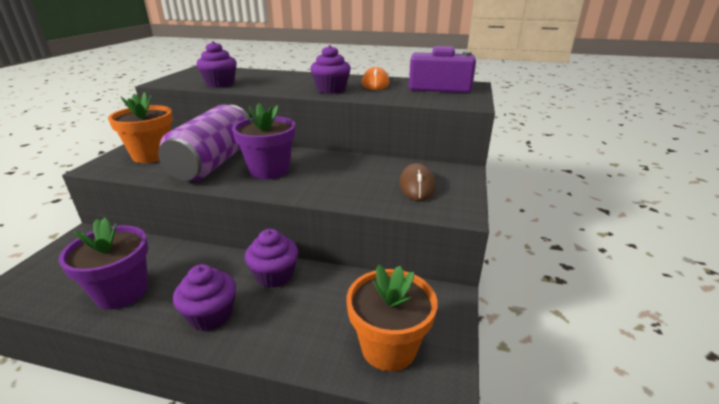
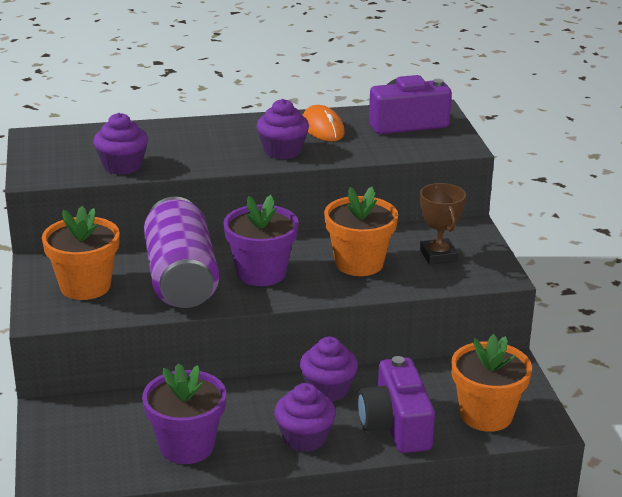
camera: 25 degrees left, 0 degrees up
(296, 329) = (396, 425): none -> purple camera
(347, 178) = (359, 263): none -> orange flower pot
(417, 185) = (438, 255): brown mouse -> brown trophy

